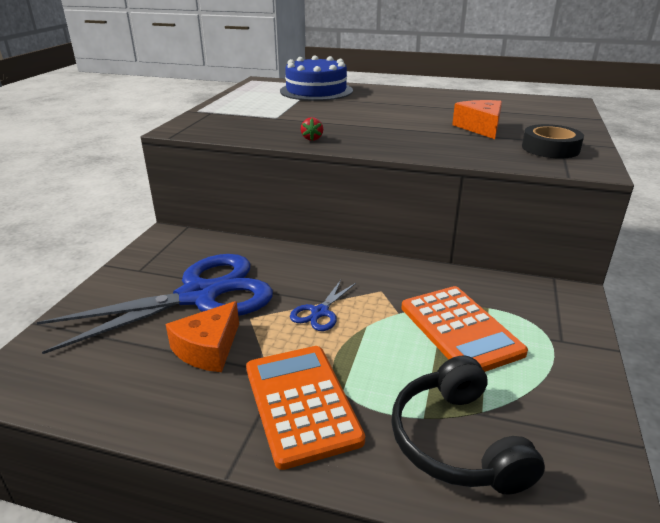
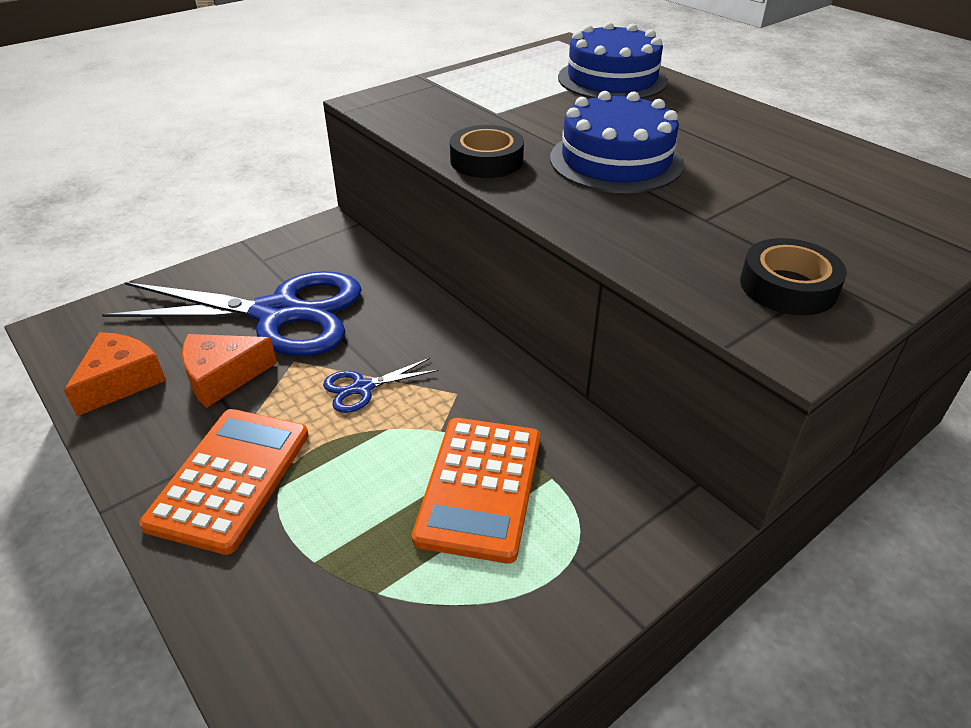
camera: 35 degrees right, 10 degrees up
(312, 139) = (486, 160): red strawberry -> black tape
(383, 122) = (616, 161): none -> blue cake
(456, 441) = (311, 606): black headphones -> none
(480, 128) = (741, 212): orange cheese -> orange cheese (121, 381)

